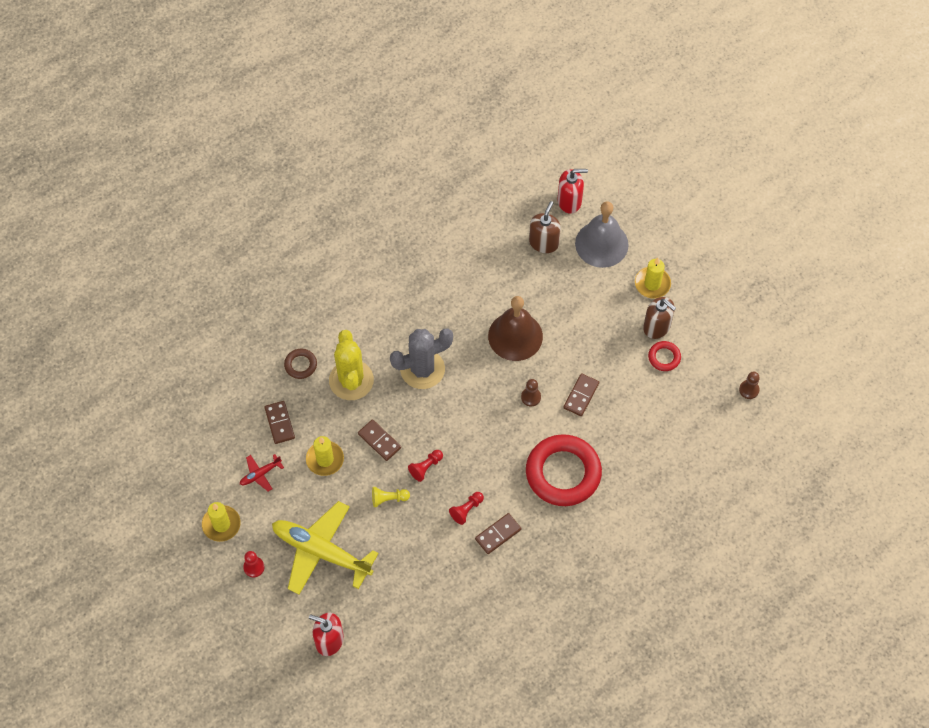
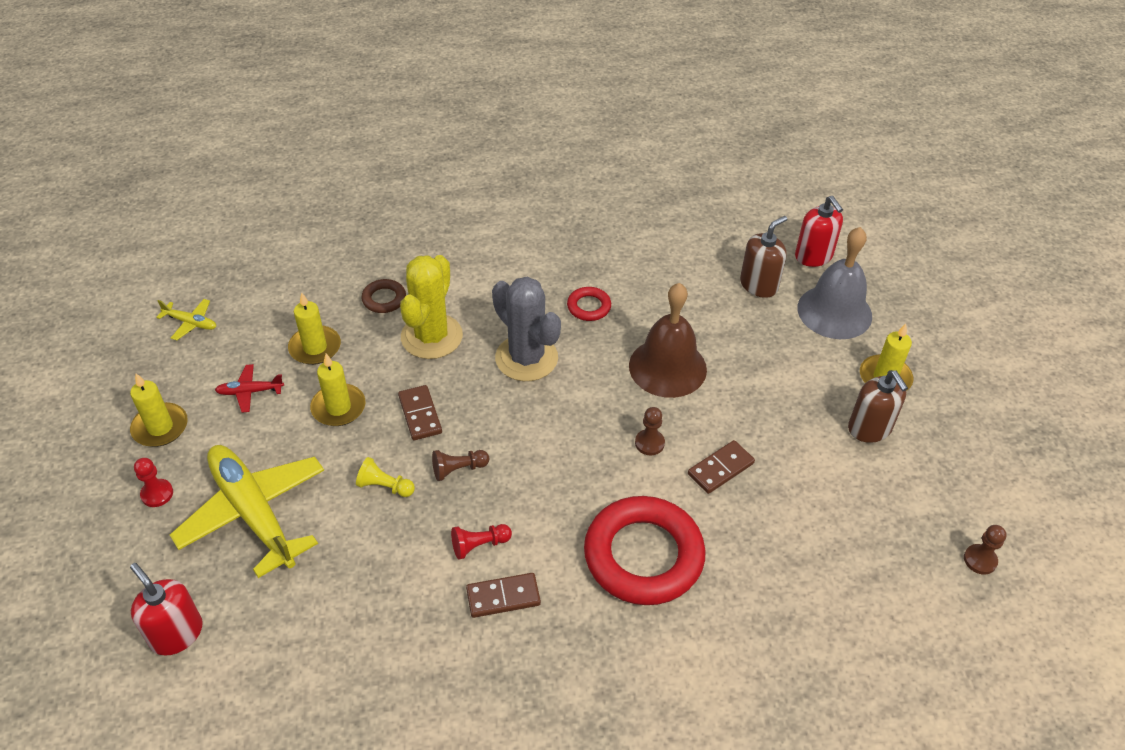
camera: 25 degrees right, 15 degrees down
(182, 442) = (191, 323): none -> yellow plane
(280, 423) = (315, 347): brown domino -> yellow candle
(422, 369) = (526, 358): grey cactus -> grey cactus turned 45 degrees clockwise
(426, 467) = (458, 469): red pawn -> brown pawn
(569, 201) = (813, 256): red soap dispenser -> red soap dispenser turned 45 degrees clockwise
(664, 357) = (864, 468): red ring -> red ring (589, 307)

